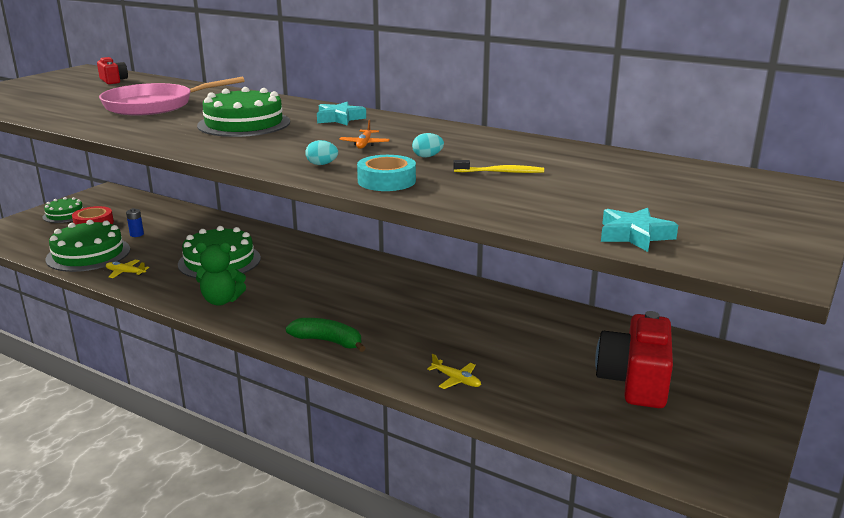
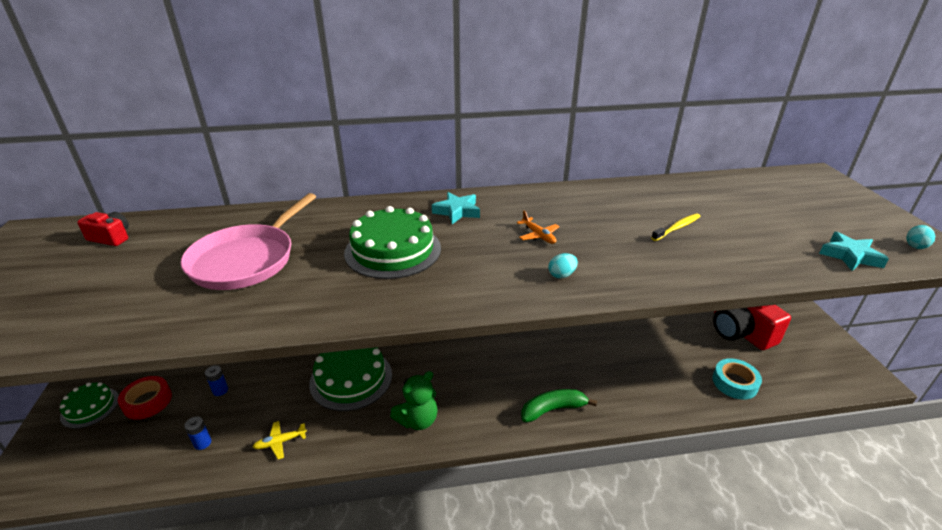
camera: 40 degrees left, 10 degrees up
(88, 254) = (202, 443): green cake -> blue battery
(386, 181) = (640, 272): turquoise tape -> turquoise tape (734, 383)
(427, 156) = (605, 231): turquoise egg -> turquoise egg (915, 246)
(456, 379) = (668, 390): yellow plane -> none

